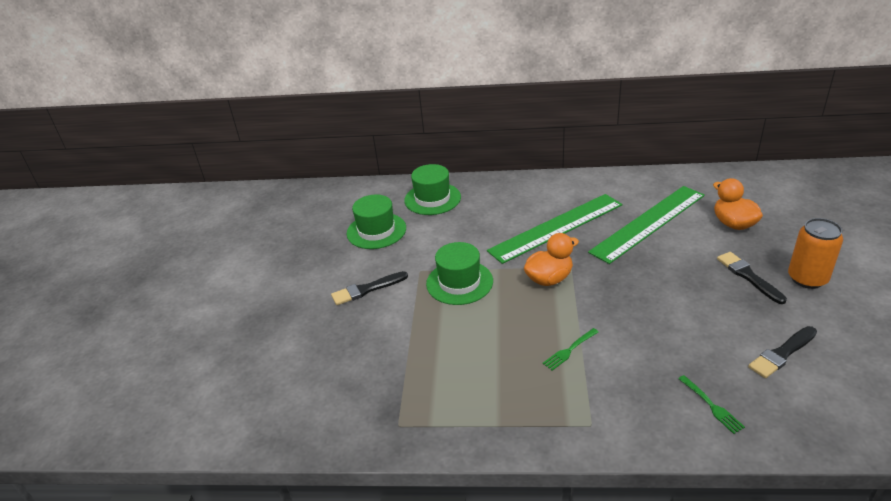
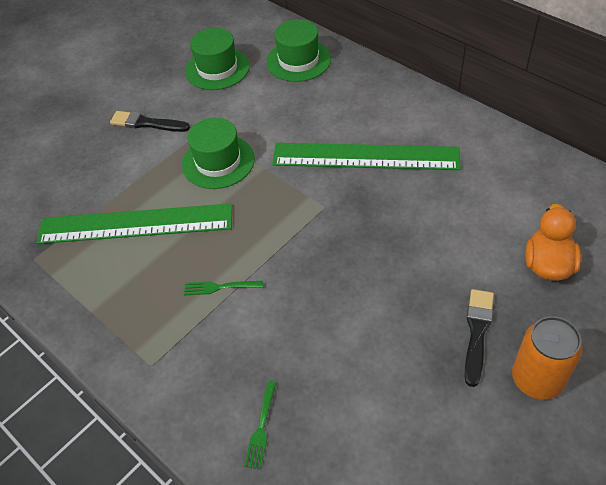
camera: 40 degrees right, 15 degrees up
(549, 279) = (291, 207): orange duck -> none
(648, 223) = (459, 207): green ruler -> green ruler (135, 224)
(782, 354) = (392, 433): black brush -> none

